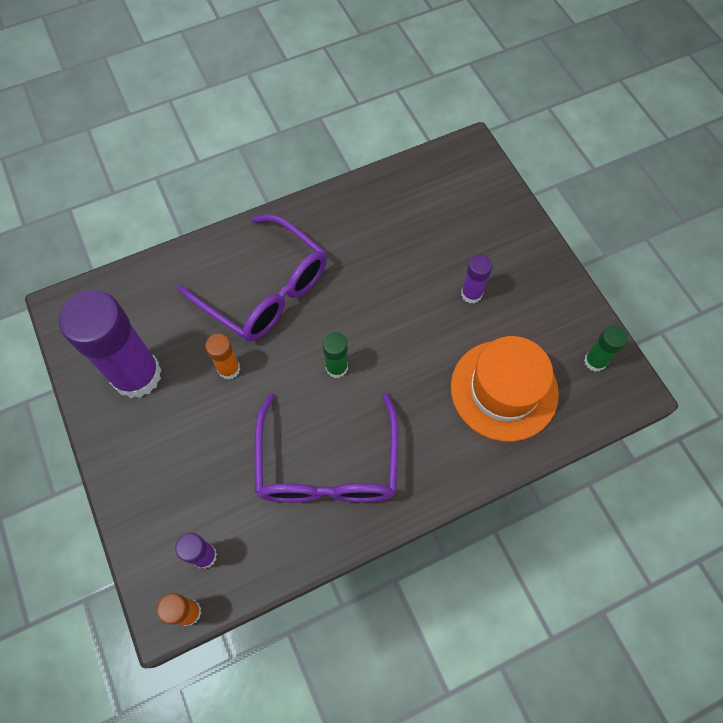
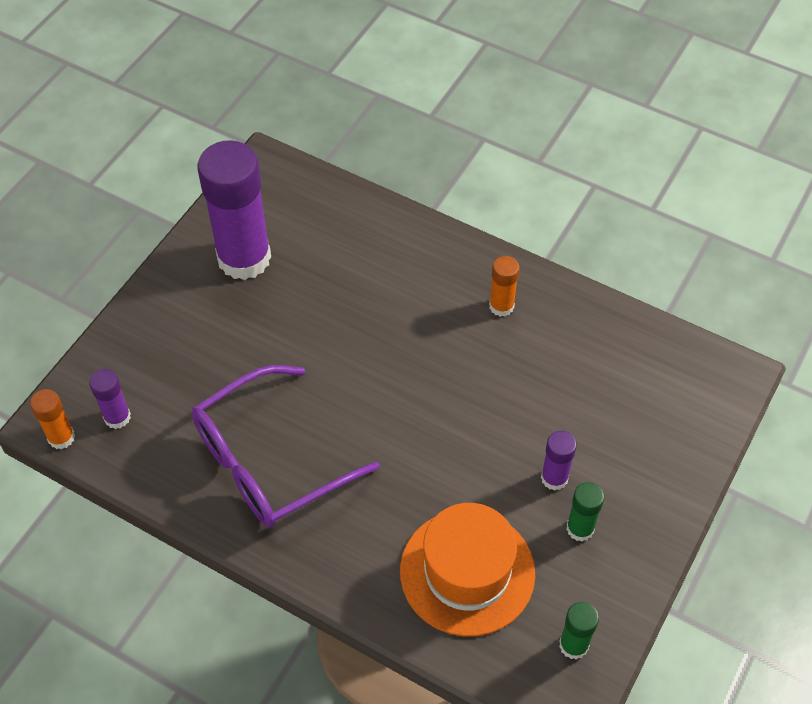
camera: 55 degrees right, 10 degrees down
(229, 369) = (304, 322): orange glue stick -> orange glue stick (501, 306)
(265, 290) = (407, 298): purple glasses -> none
(336, 367) = (373, 407): green glue stick -> green glue stick (580, 528)

